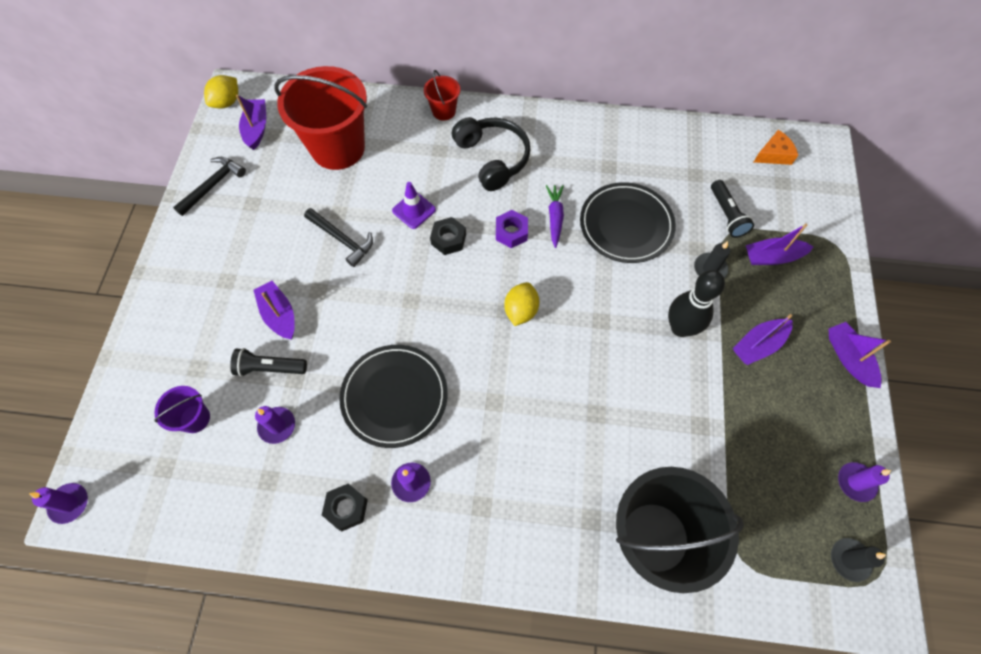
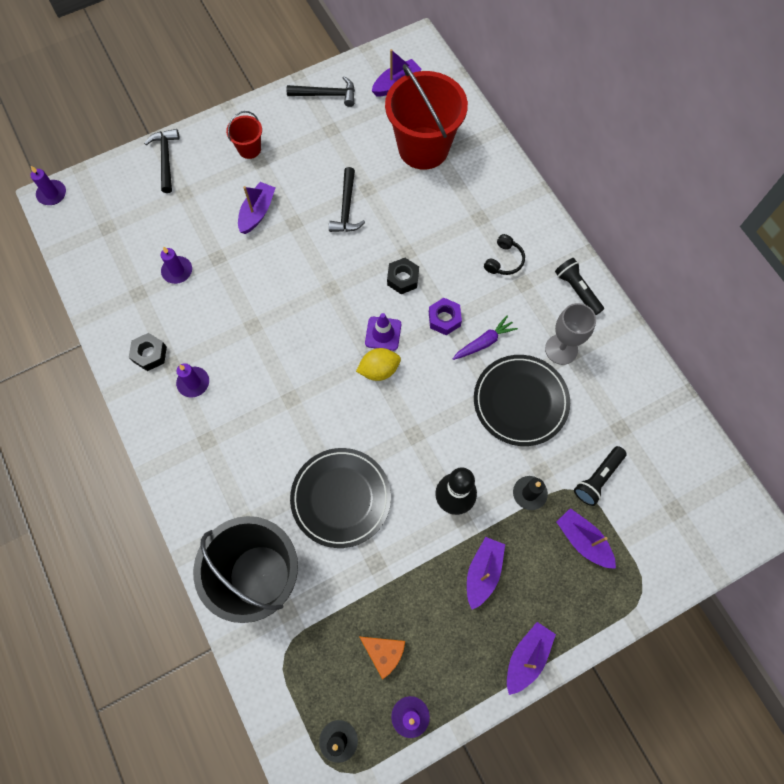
camera: 55 degrees right, 5 degrees up
(142, 362) = (166, 159): none -> black hammer
(195, 418) = (149, 219): purple bucket -> none
(227, 102) = (403, 48): yellow lemon -> none
(270, 368) = (214, 236): black flashlight -> black flashlight (577, 290)
(394, 397) = (248, 329): black plate -> black plate (341, 498)
(414, 210) = (409, 237): purple traffic cone -> purple traffic cone (383, 333)
(443, 111) = (520, 195): red bucket -> red bucket (249, 149)
(493, 158) = (504, 261): black headphones -> black headphones, size x0.53
(601, 170) = (561, 349): none -> grey goblet
(758, 345) = (483, 572): purple boat -> purple boat turned 90 degrees clockwise
(774, 154) = (701, 485): orange cheese -> orange cheese (384, 653)

